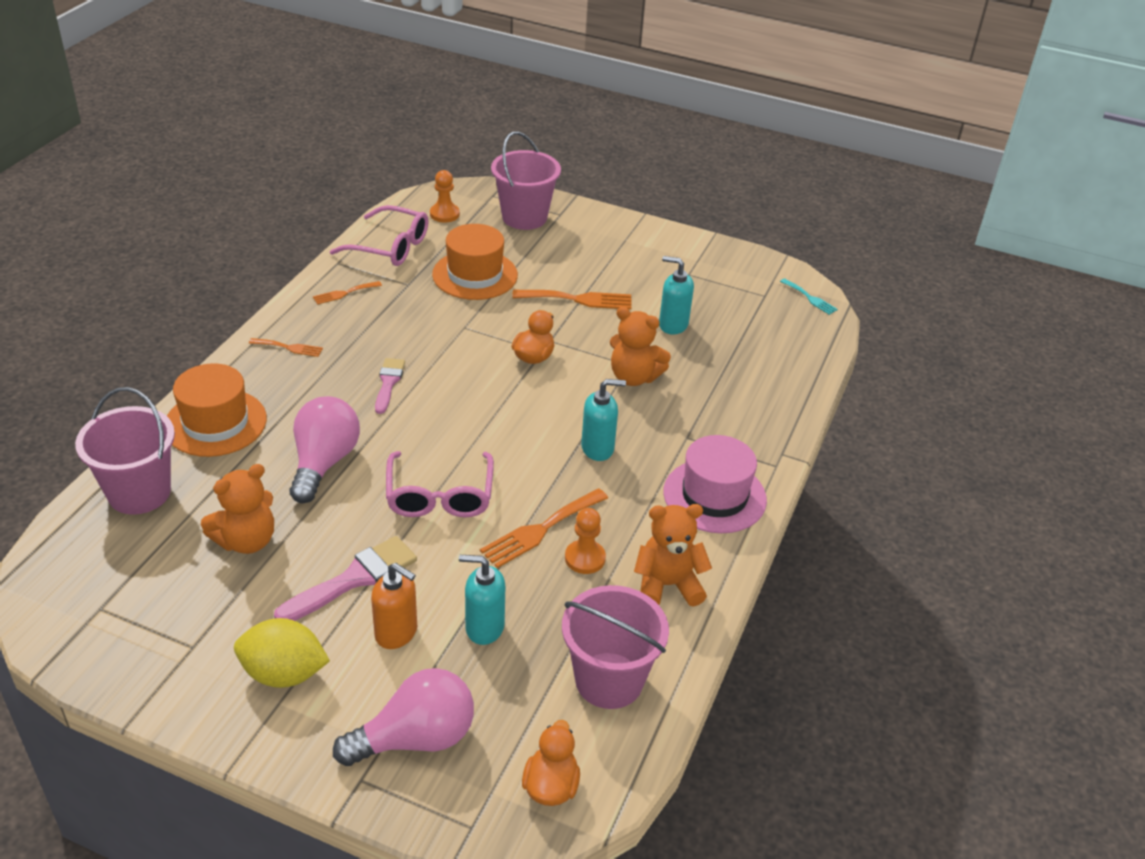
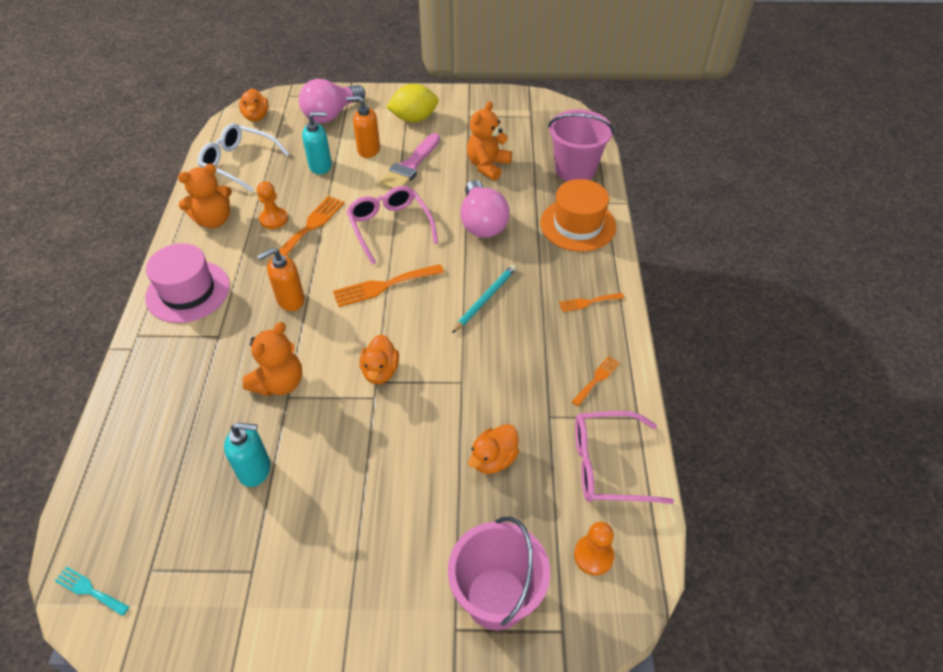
camera: 160 degrees right, 10 degrees up
(388, 383) = (485, 299): pink brush -> turquoise pencil
(475, 275) = (493, 459): orange hat -> orange duck
(578, 299) = (368, 467): orange fork -> orange fork (383, 286)
(598, 448) = (290, 300): turquoise soap dispenser -> orange soap dispenser
(609, 680) = (239, 163): pink bucket -> white glasses
(634, 377) = (279, 383): orange teddy bear -> orange teddy bear turned 120 degrees clockwise

